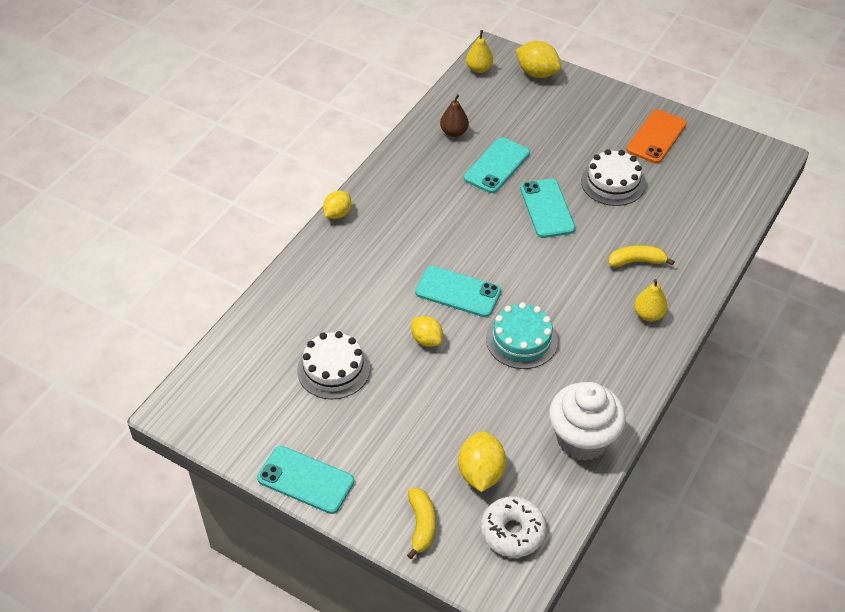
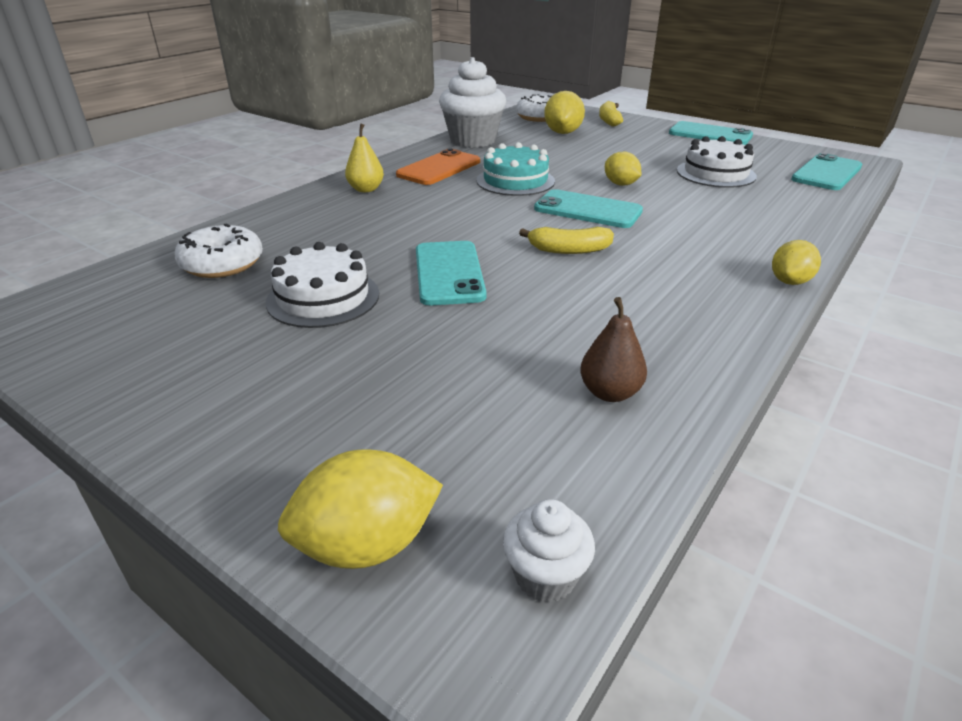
camera: 175 degrees left, 15 degrees down
(479, 69) = (545, 576): yellow pear -> white cupcake
(497, 166) = (522, 330): turquoise phone -> turquoise phone (826, 173)
(537, 73) = (367, 544): yellow lemon -> yellow lemon turned 60 degrees counterclockwise
(637, 261) = (349, 222): yellow banana -> yellow banana (569, 250)
(656, 137) = (181, 361): orange phone -> orange phone (439, 168)
(693, 208) = (222, 264): none -> white donut

